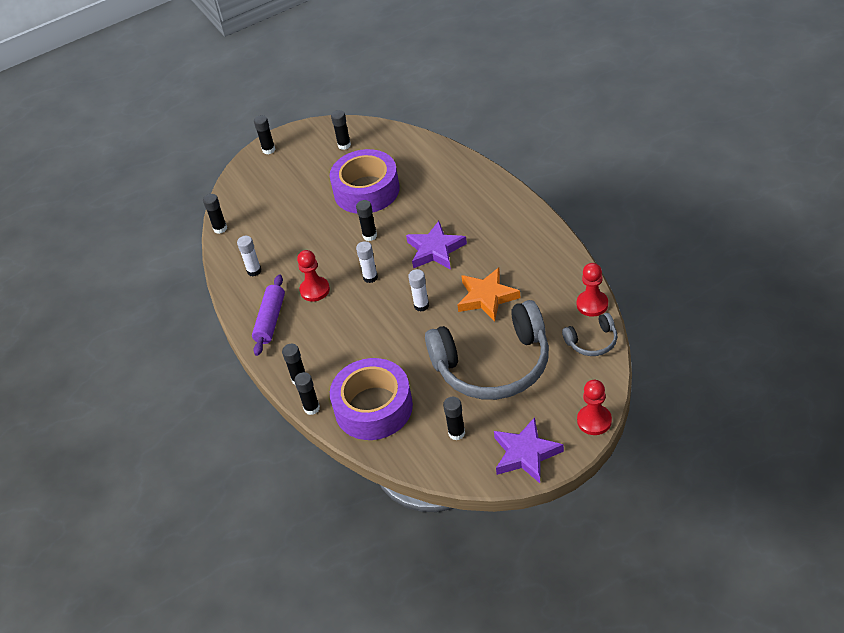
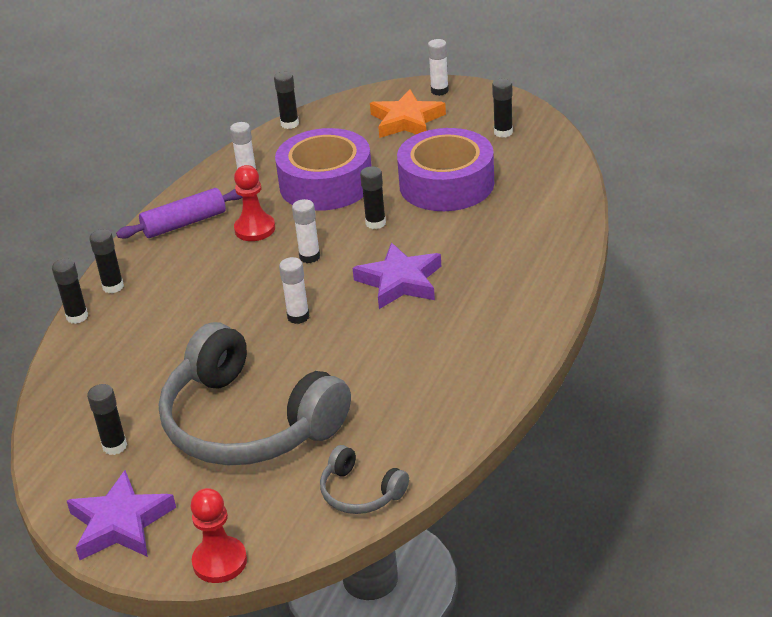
camera: 50 degrees right, 10 degrees down
(268, 150) = (439, 91): black glue stick -> white glue stick
(373, 407) = (109, 360): purple tape -> purple tape (326, 183)
(487, 297) = (358, 361): orange star -> orange star (406, 120)
(592, 304) = (428, 460): red pawn -> none

